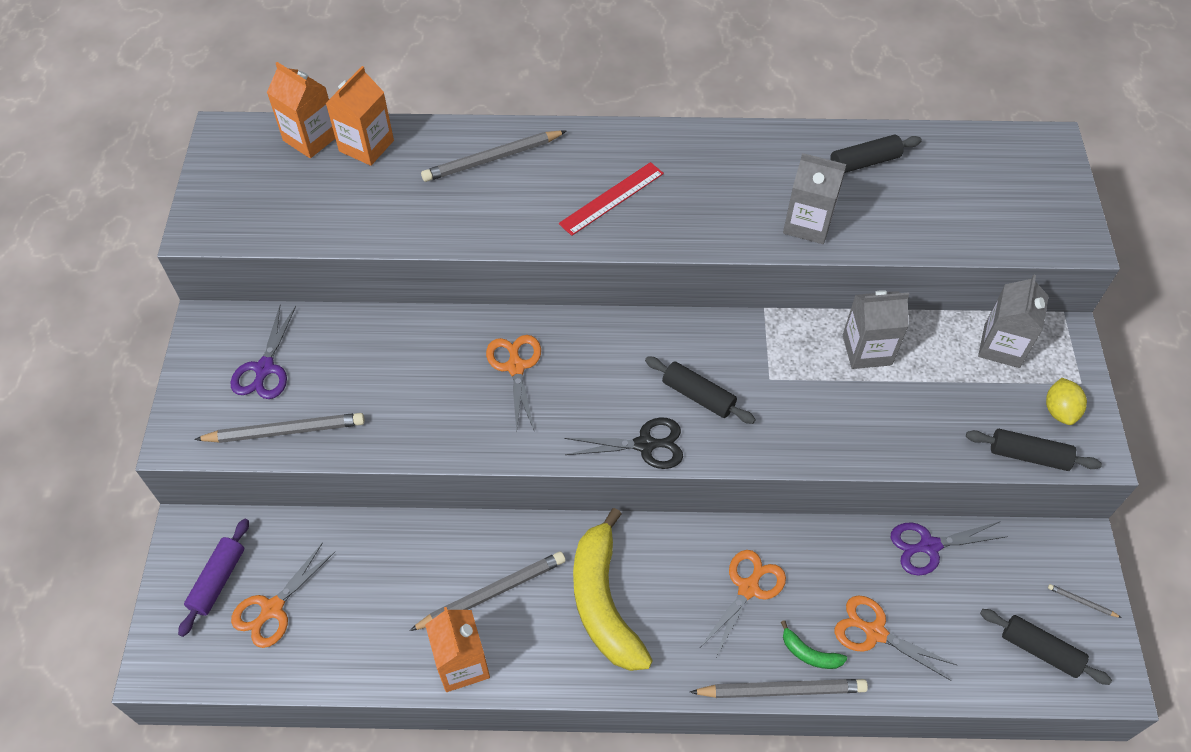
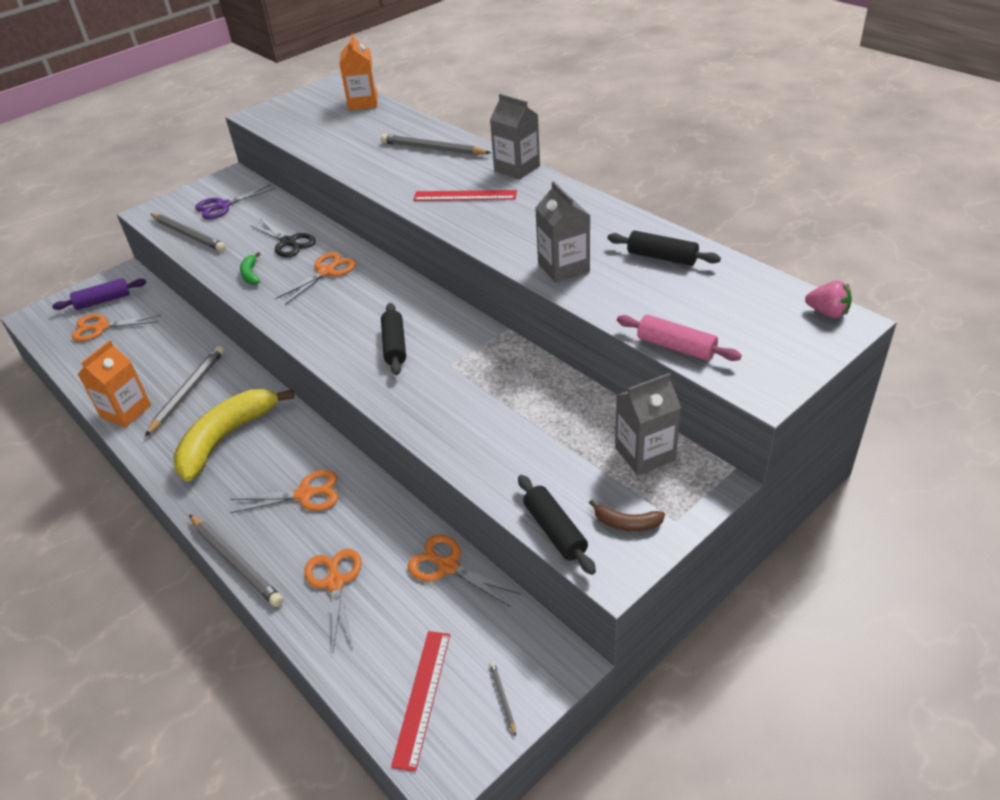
camera: 50 degrees right, 15 degrees down
(366, 146) = (382, 116): orange carton -> none
(492, 592) = (188, 391): grey pencil -> grey pencil turned 90 degrees counterclockwise
(645, 445) = (327, 348): black scissors -> black scissors (288, 242)
(809, 653) = (281, 558): green banana -> green banana (251, 274)
(867, 350) = (539, 391): grey carton -> grey carton (517, 168)
(929, 546) = (448, 566): purple scissors -> orange scissors
(984, 245) = (676, 347): none -> pink rolling pin
(1032, 142) = (827, 313): none -> pink strawberry
(1040, 650) = (422, 697): black rolling pin -> red ruler
(1059, 411) = (627, 523): yellow lemon -> brown banana

